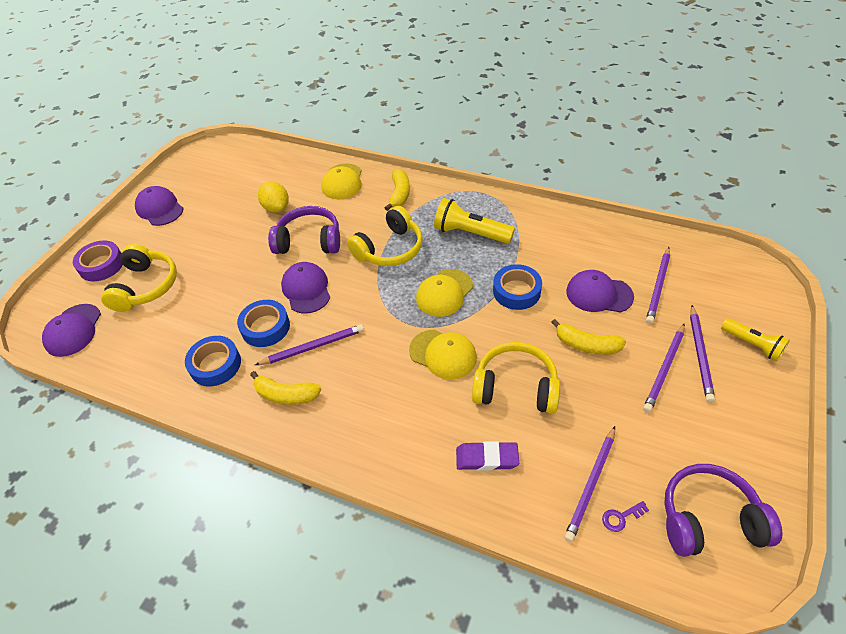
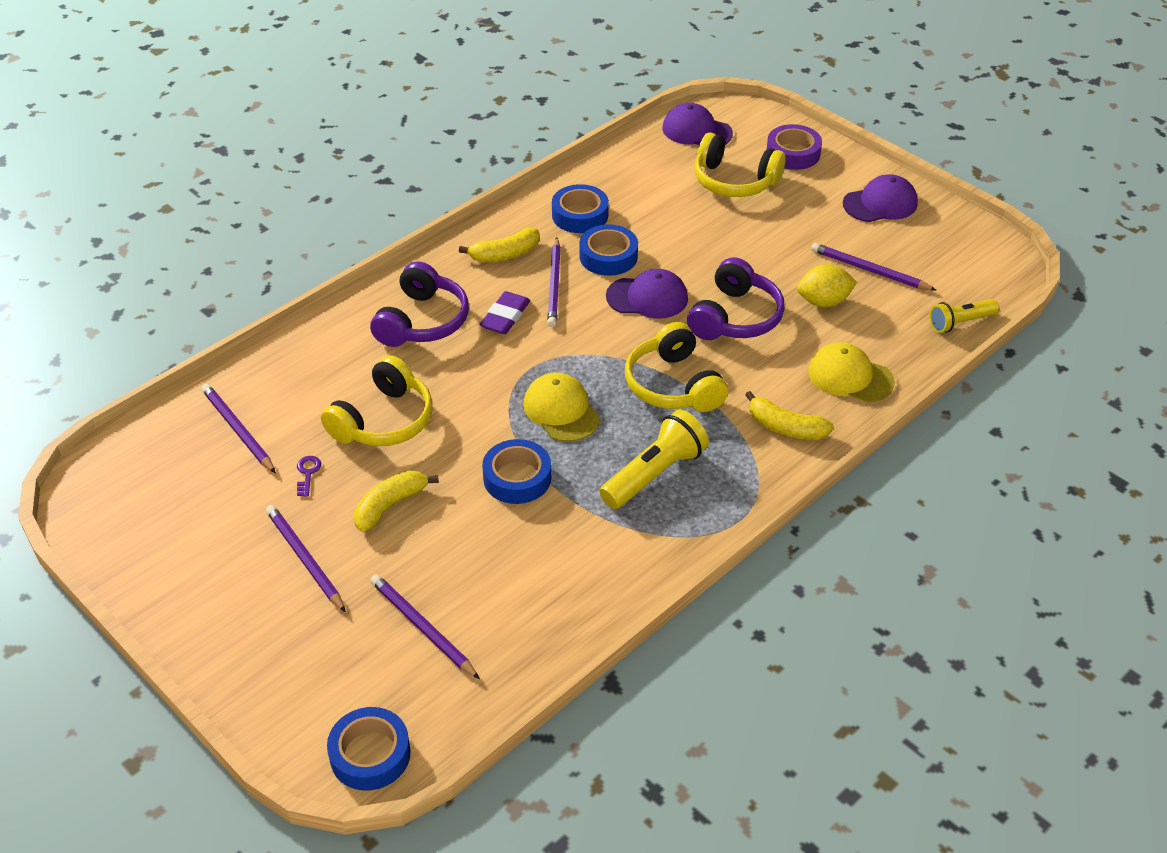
camera: 110 degrees right, 5 degrees down
(286, 395) = (505, 254): yellow banana -> yellow banana turned 150 degrees counterclockwise
(443, 354) = (470, 379): yellow cap -> none
(487, 458) = (324, 369): purple eraser -> purple eraser (505, 316)
(599, 294) = (455, 557): purple cap -> none
(621, 517) = (192, 436): purple key -> purple key (307, 473)
(700, 354) = (295, 606): purple pencil -> purple pencil (869, 270)
(708, 519) = (136, 497): purple headphones -> purple headphones (422, 321)
(749, 272) = (370, 754): none -> blue tape
(752, 344) = (266, 670): yellow flashlight -> yellow flashlight (960, 323)

